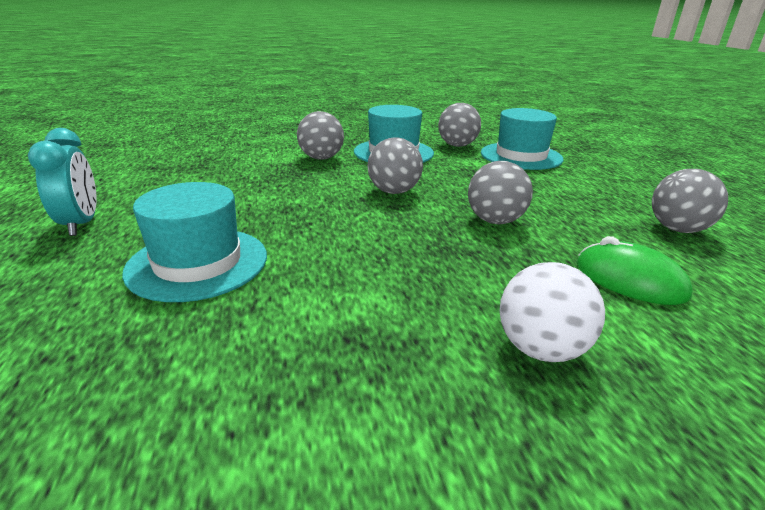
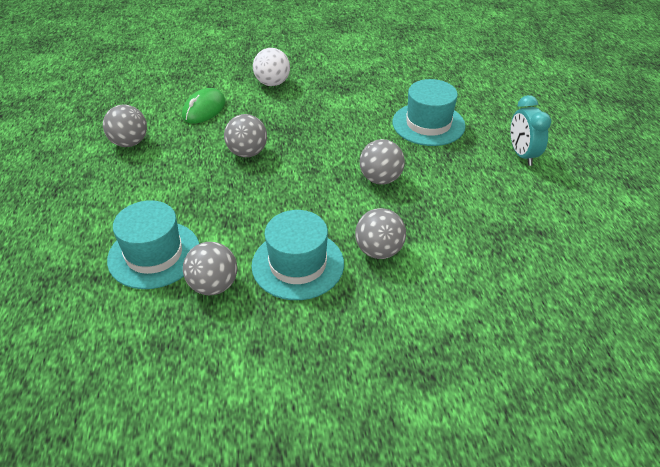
camera: 175 degrees left, 15 degrees up
(394, 191) = (311, 188): grey ball -> grey ball (380, 179)
(629, 280) = (204, 109): green mouse -> green mouse turned 75 degrees clockwise

